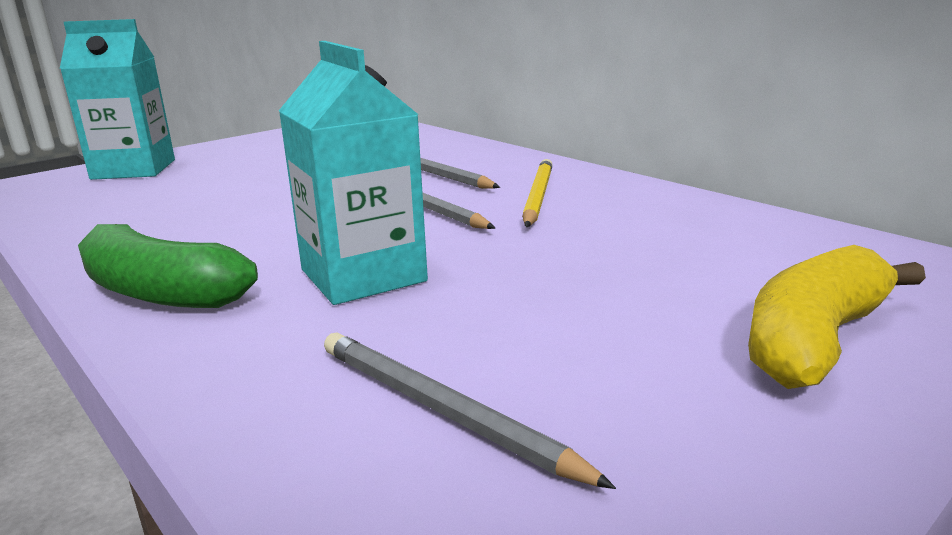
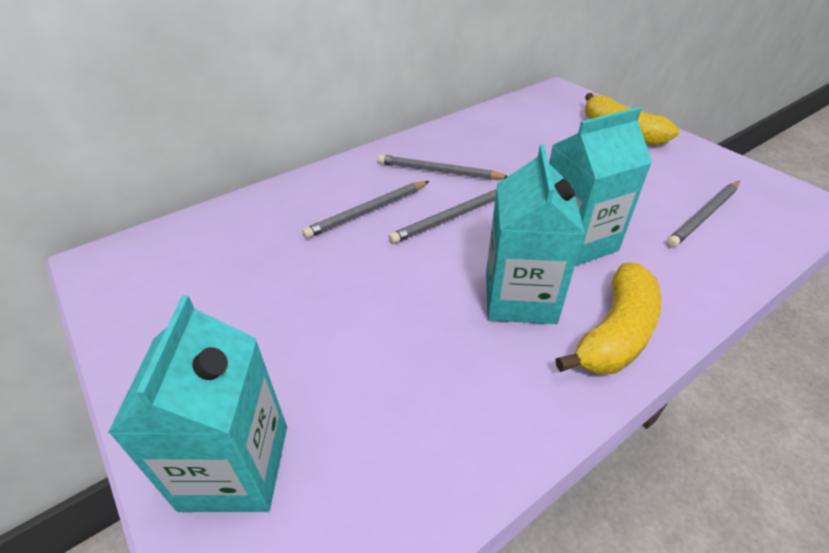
camera: 85 degrees left, 20 degrees up
(160, 292) = (615, 333): green banana -> yellow banana
(256, 242) = (520, 297): none -> turquoise carton
(537, 197) = (439, 171): yellow pencil -> grey pencil

